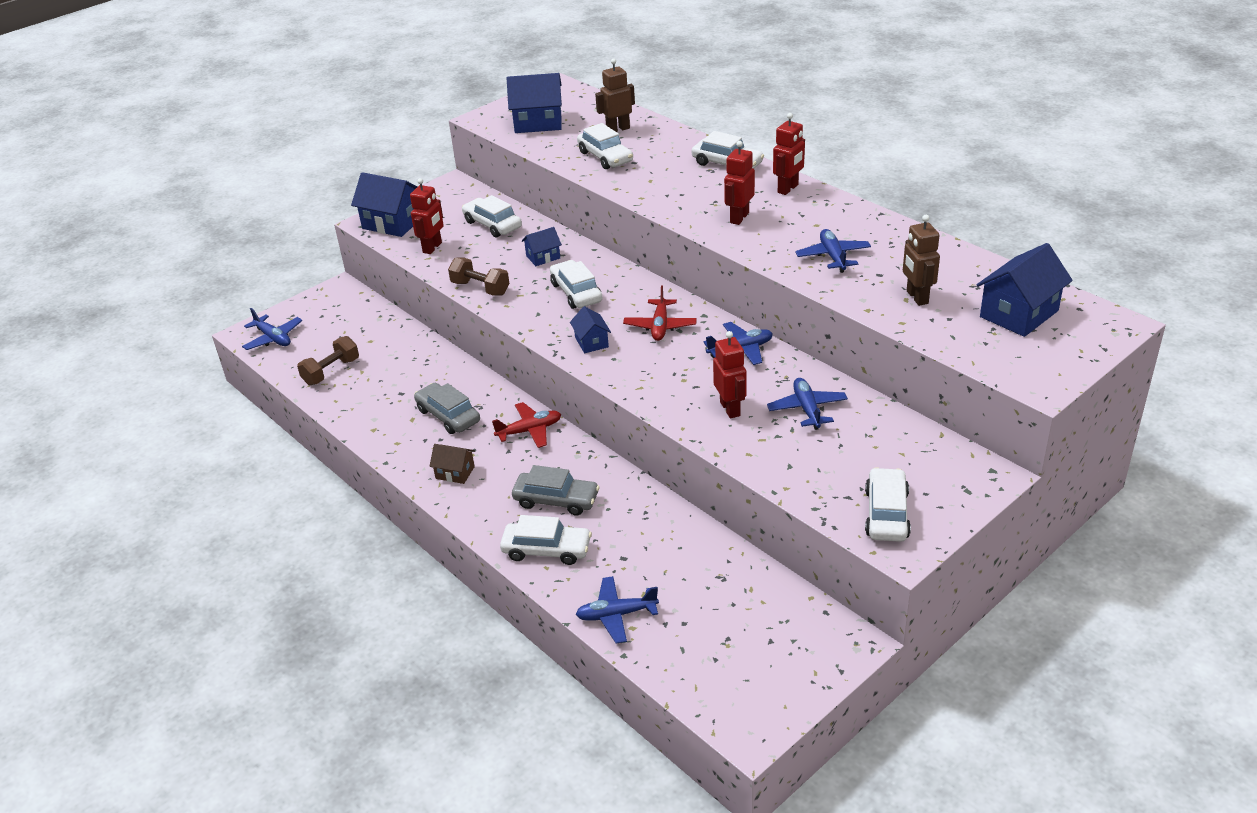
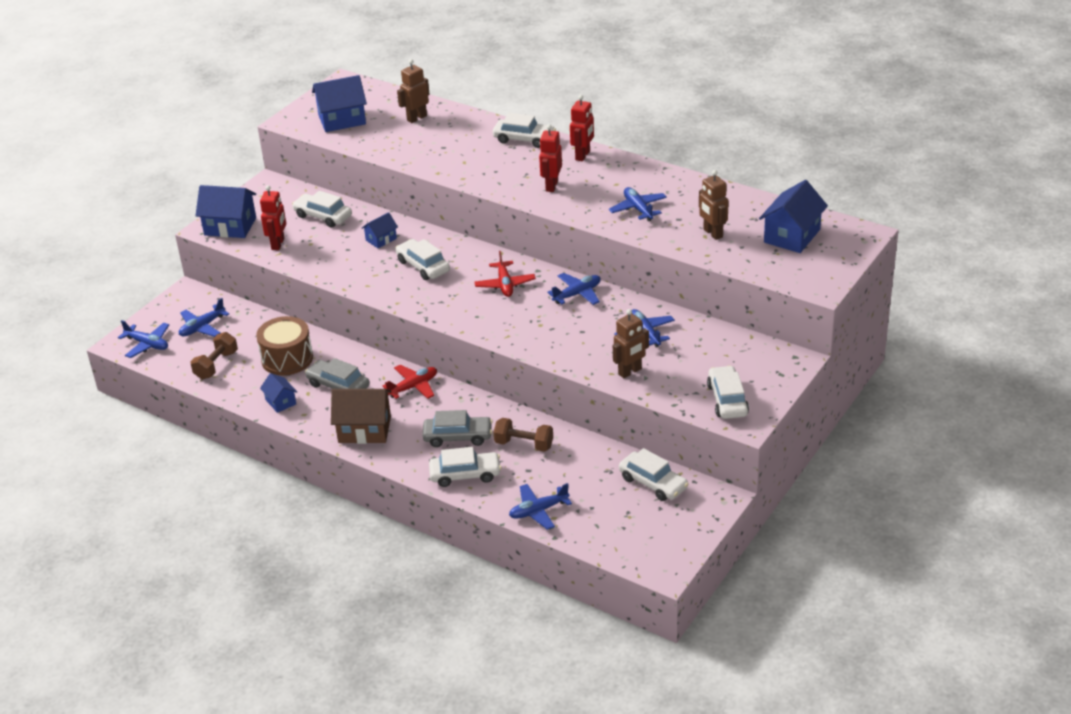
camera: 15 degrees left, 0 degrees up
(336, 328) = (202, 327): none -> blue plane
(407, 376) = (287, 359): none -> brown drum
(455, 472) = (364, 429): brown house -> brown house, size x1.82
(480, 288) = (338, 274): brown dumbbell -> brown dumbbell (524, 444)
(591, 342) = (453, 305): blue house -> blue house (280, 402)
(605, 157) = (416, 145): white car -> white car (653, 483)
(730, 409) = (585, 341): red robot -> none
(772, 456) = (630, 372): none -> brown robot

